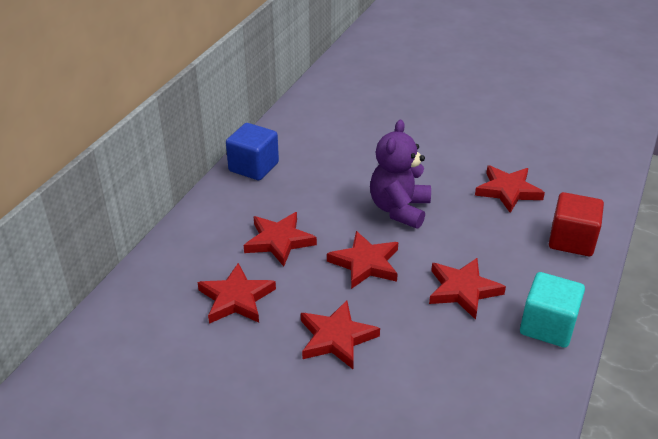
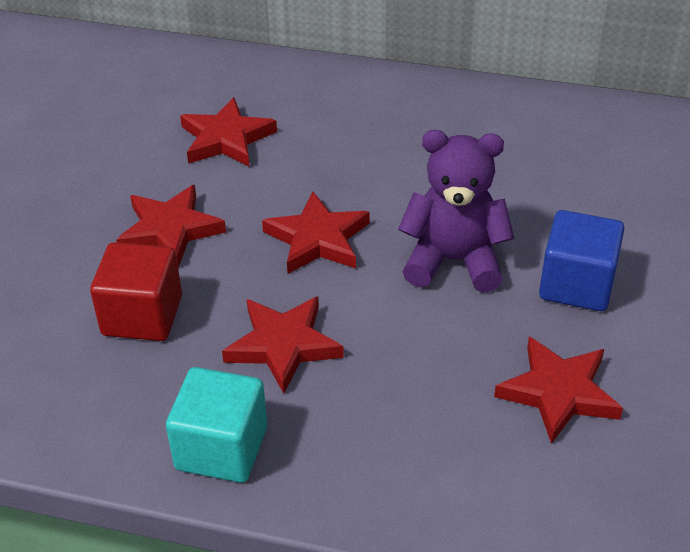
camera: 80 degrees right, 5 degrees up
(253, 167) = (497, 105): blue cube -> blue cube (576, 284)
(279, 241) = (342, 154): red star -> none
(571, 240) = (444, 485): red cube -> red cube (142, 315)

